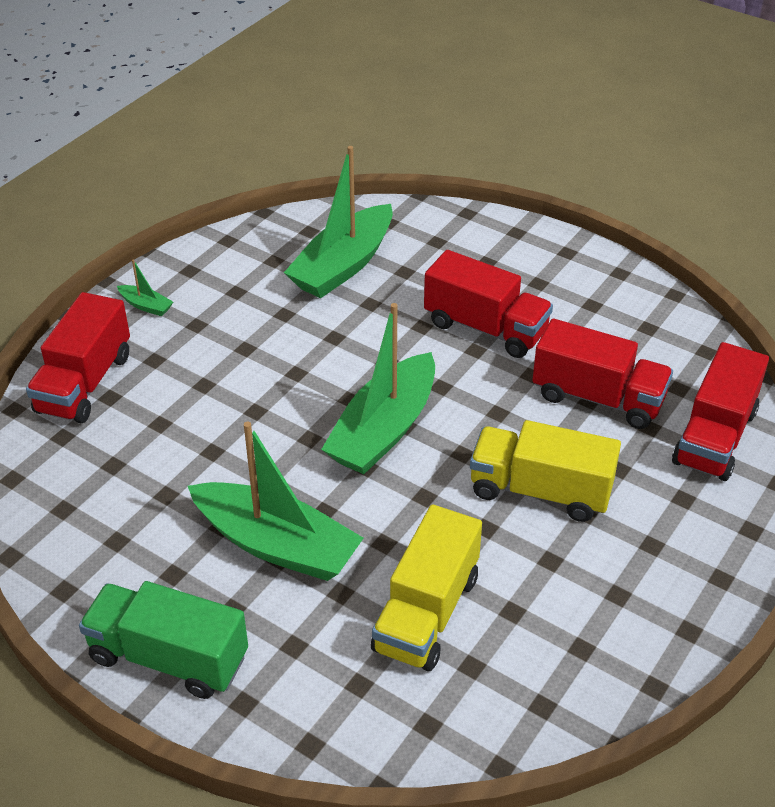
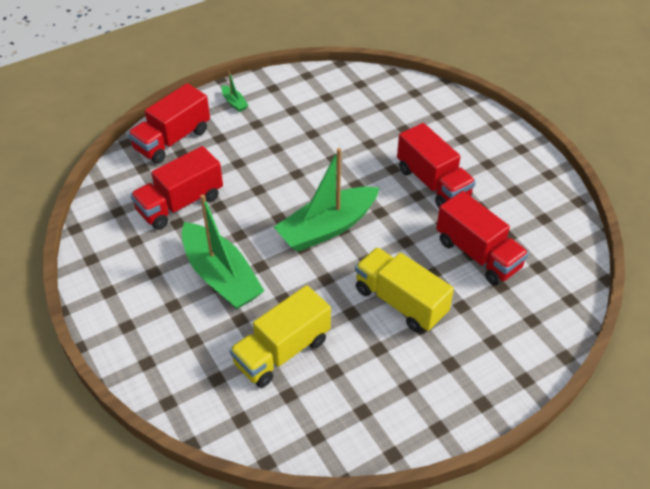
camera: 25 degrees right, 5 degrees up
(169, 657) = (122, 320): green truck -> none
(343, 265) = (367, 113): green boat -> none
(714, 437) = (541, 308): red truck -> red truck (180, 204)

